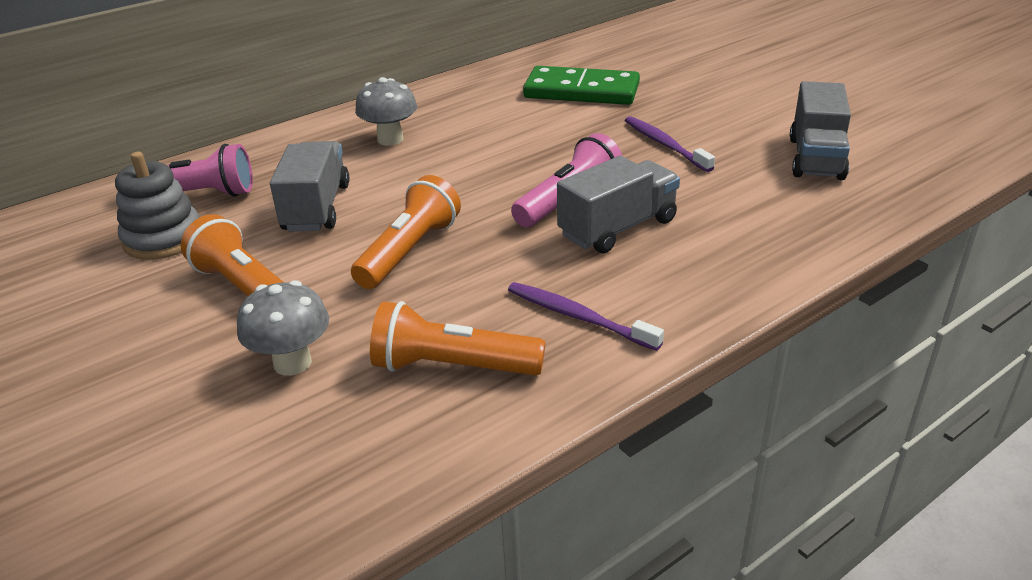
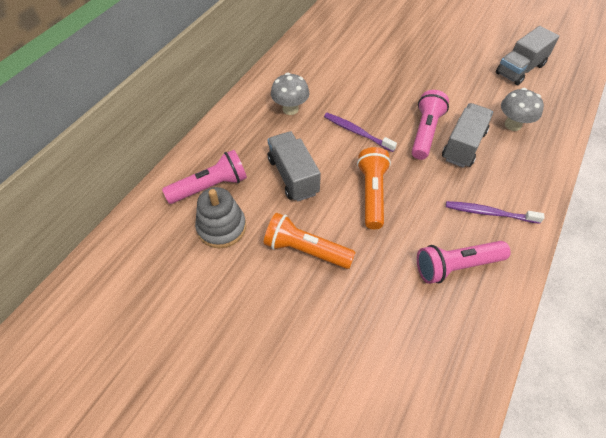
camera: 25 degrees left, 20 degrees up
(292, 363) = (376, 292): grey mushroom -> grey mushroom (512, 125)
(452, 366) = (456, 266): orange flashlight -> pink flashlight
(581, 91) = (368, 43): green domino -> none
(665, 144) = (442, 77): purple toothbrush -> purple toothbrush (356, 132)
(816, 158) = (520, 69): grey truck -> grey truck turned 60 degrees clockwise

